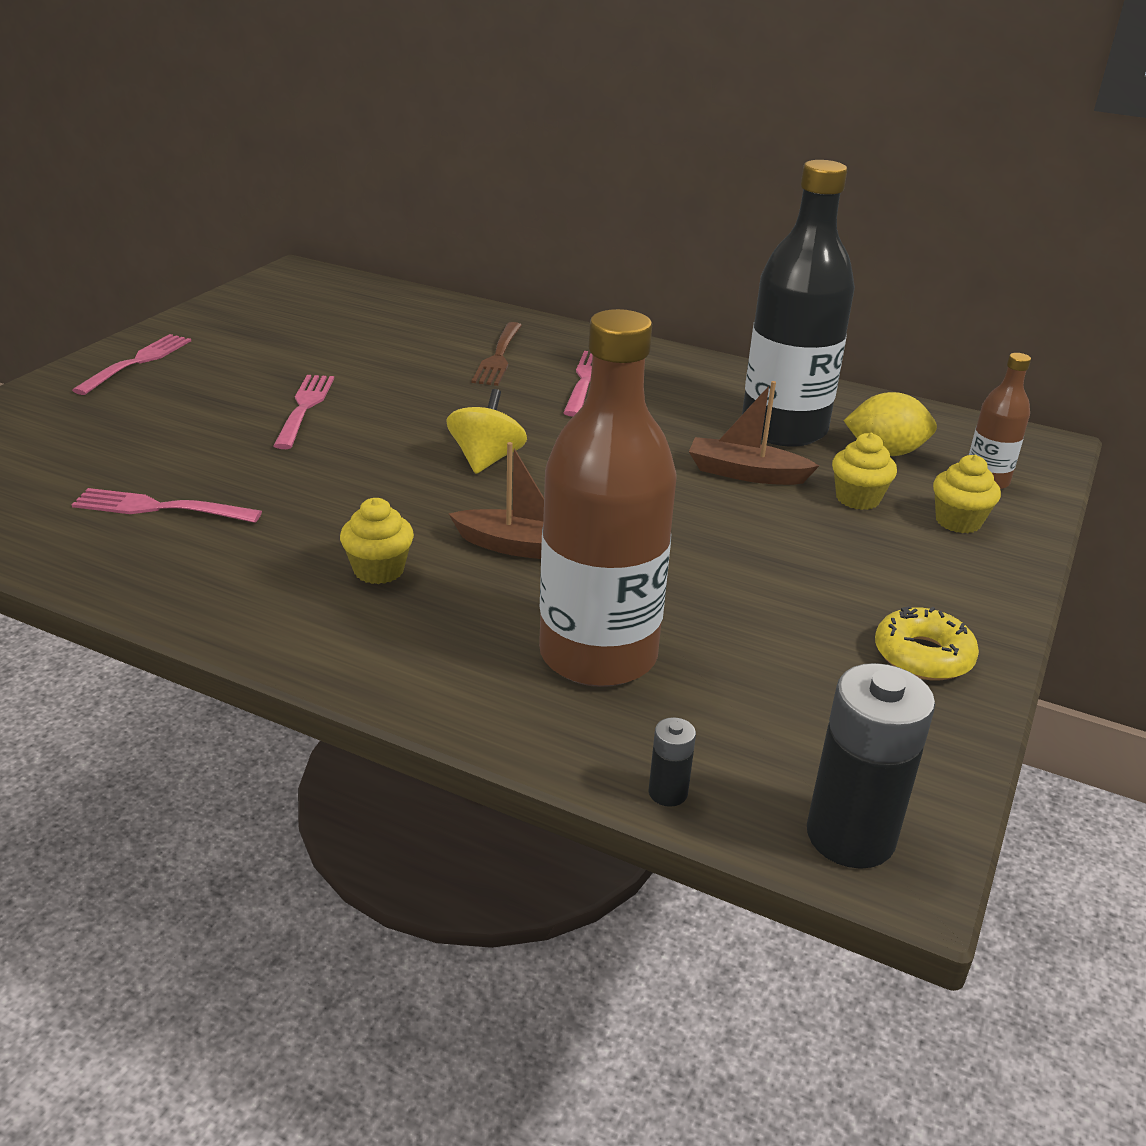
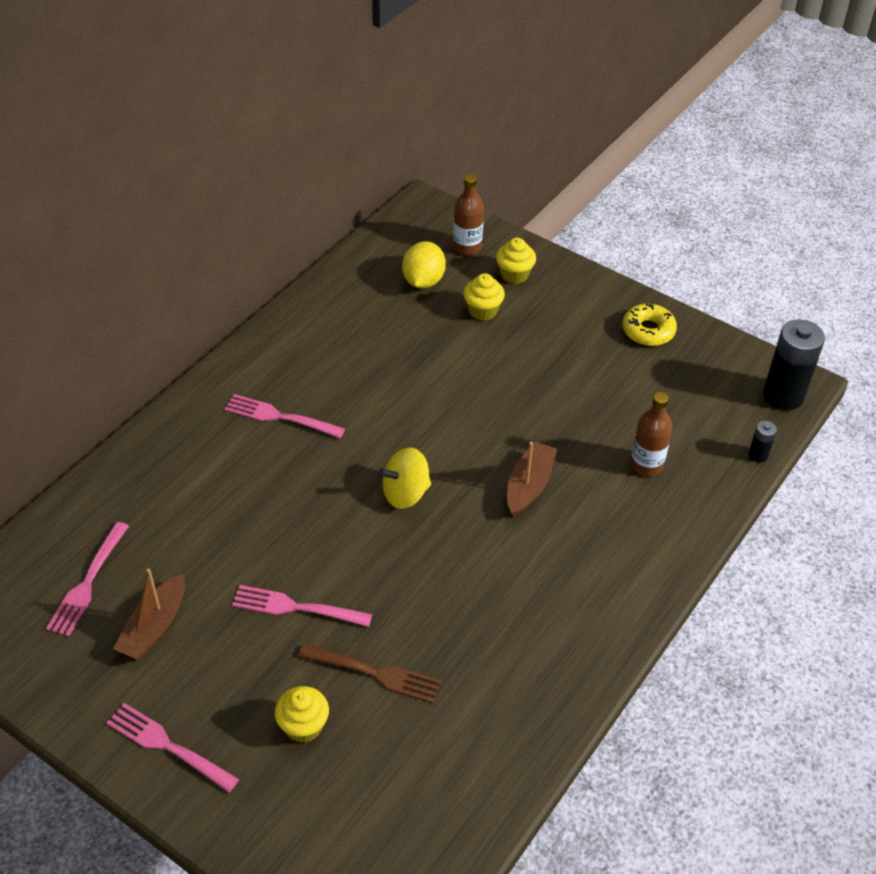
camera: 80 degrees left, 15 degrees up
(160, 508) = (457, 700): pink fork -> pink fork (88, 582)
(379, 570) = (552, 564): yellow cupcake -> yellow cupcake (303, 726)
(486, 460) = (405, 493): yellow spinning top -> yellow spinning top turned 45 degrees counterclockwise
(498, 357) = (220, 467): brown fork -> brown fork (375, 673)
(598, 655) = (646, 465): brown bottle -> brown bottle, size x0.49
(746, 473) = (444, 356): brown boat -> brown boat (154, 627)
(783, 429) = (382, 322): black bottle -> none

